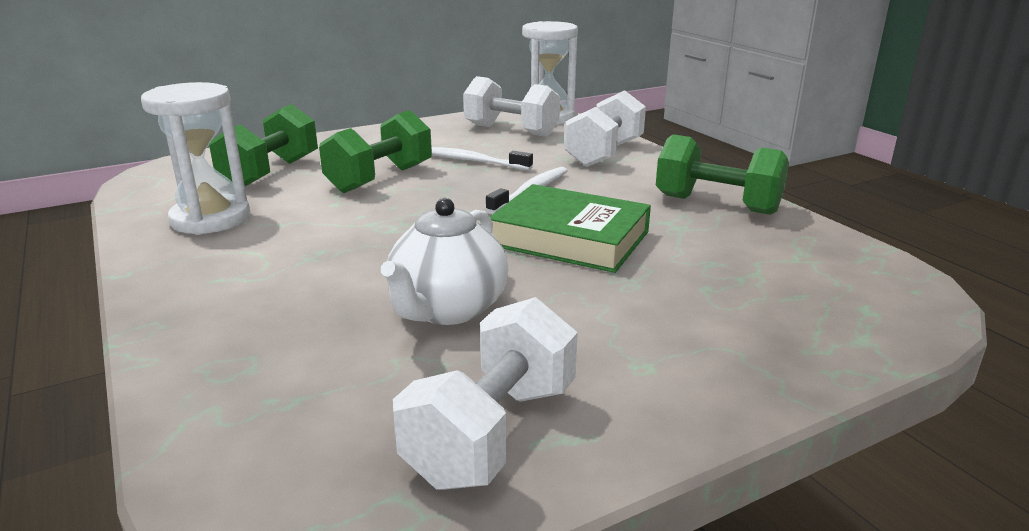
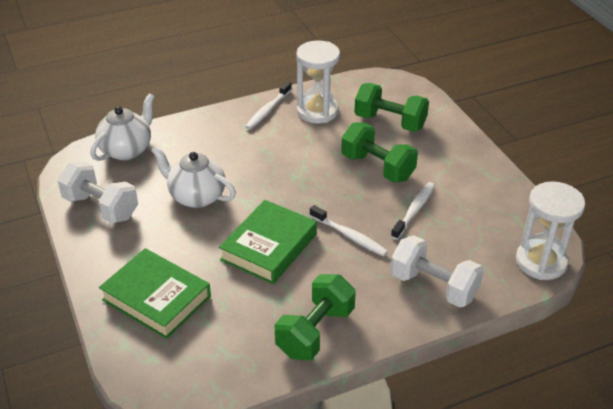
camera: 95 degrees right, 15 degrees up
(178, 259) = (268, 110): none -> white toothbrush
(250, 426) = (127, 150): none -> white teapot
(511, 130) = (496, 235): white dumbbell -> none
(736, 320) = (156, 298): none -> green book

